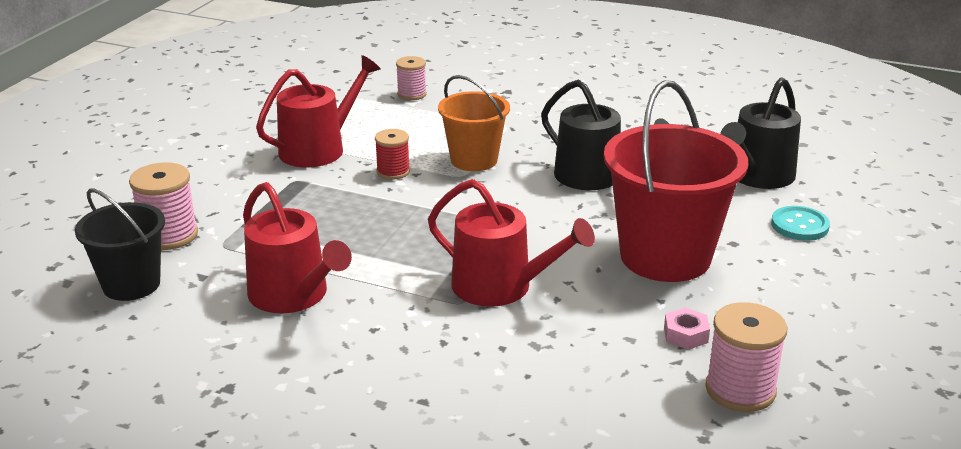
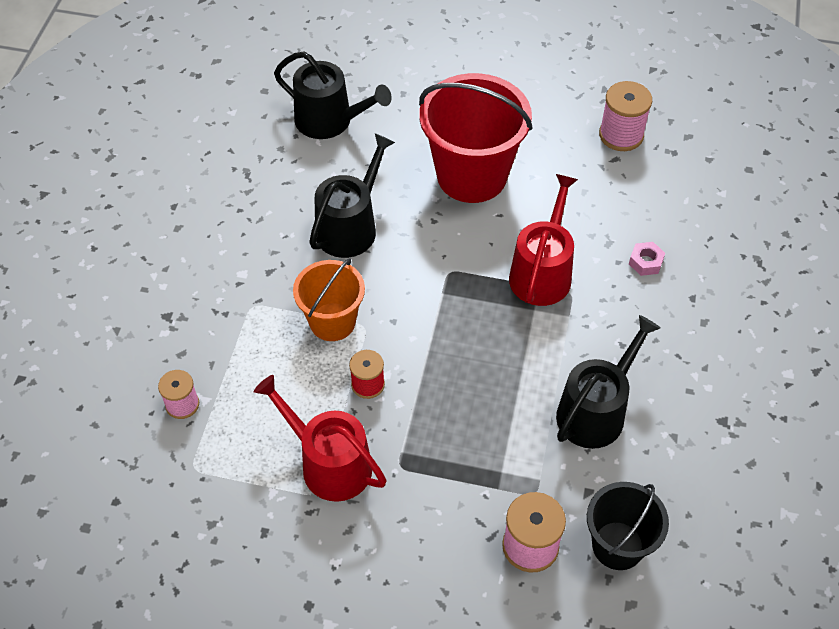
camera: 100 degrees left, 25 degrees up
(293, 295) = (595, 411): red watering can -> black watering can
(685, 335) = (570, 162): pink nut -> pink nut (645, 262)
(799, 225) = (406, 99): turquoise button -> none

